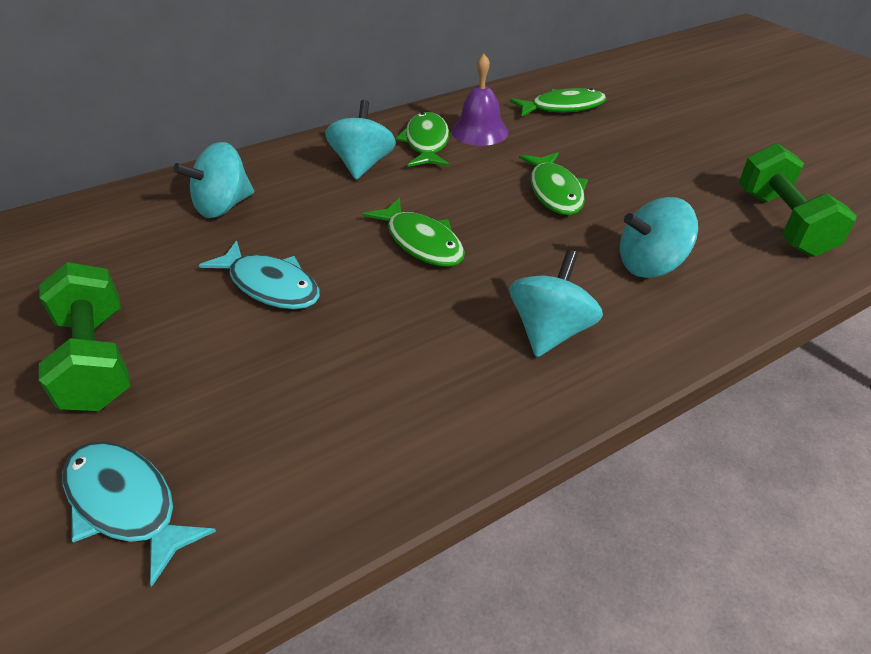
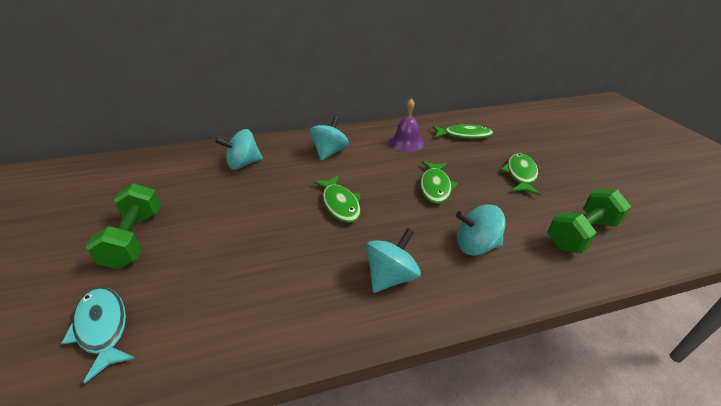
camera: 15 degrees right, 5 degrees down
(270, 286) = (244, 214): turquoise fish -> none
(426, 143) = (372, 145): green fish -> green fish (520, 174)
(782, 223) = (581, 234): green dumbbell -> green dumbbell turned 45 degrees clockwise

